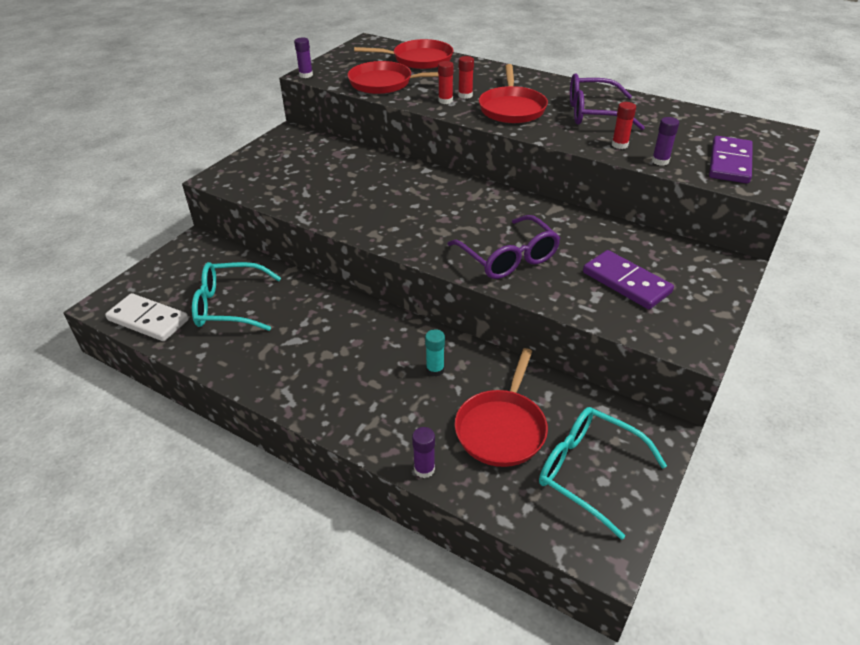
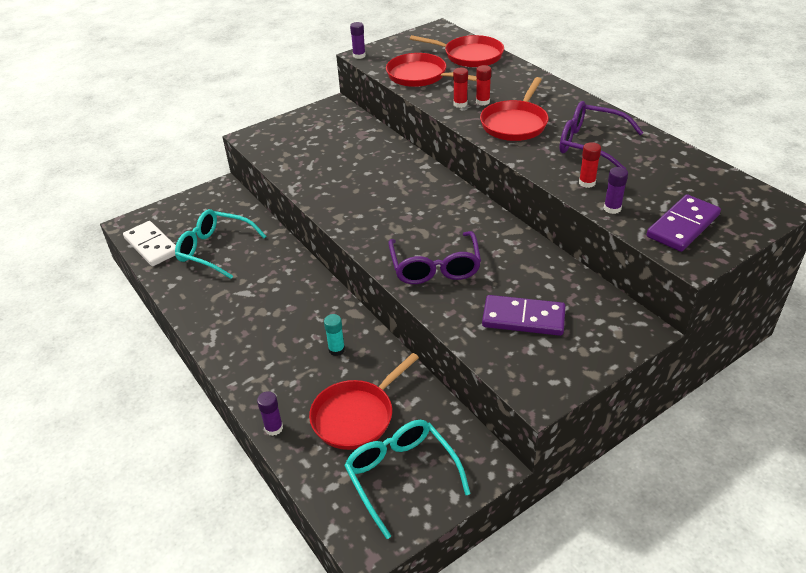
camera: 25 degrees right, 0 degrees up
(626, 282) = (523, 318): purple domino -> purple domino turned 60 degrees counterclockwise

